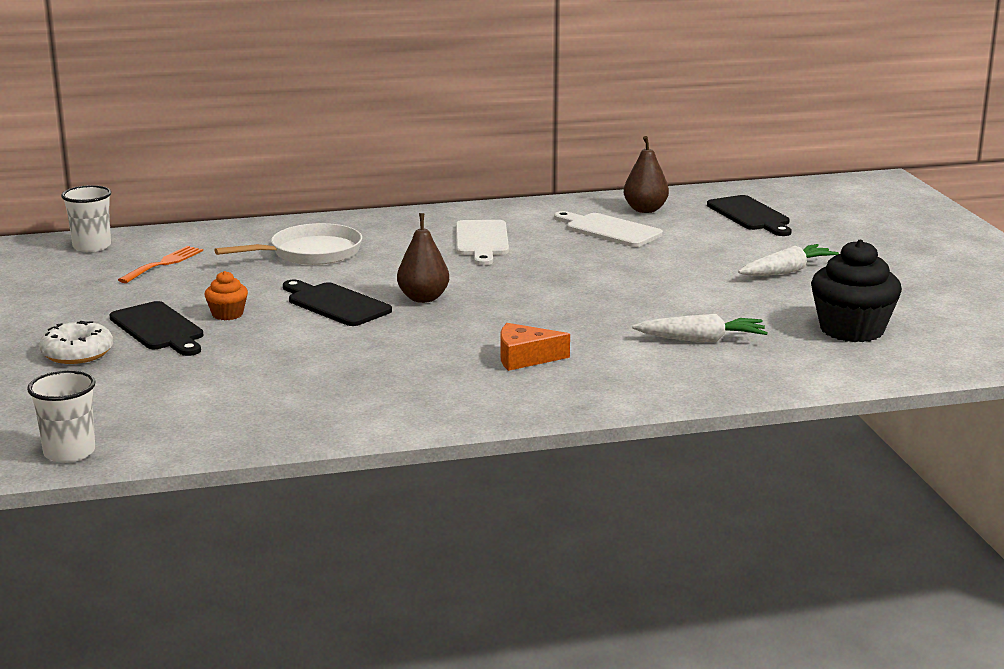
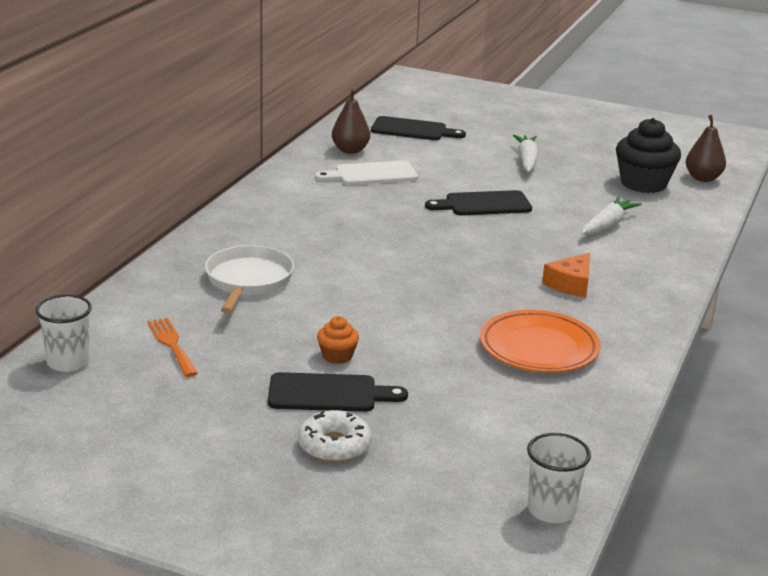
camera: 55 degrees left, 5 degrees up
(335, 304) = (377, 309): black cutting board -> black cutting board (483, 204)
(364, 378) = (539, 348): none -> orange plate
(423, 298) = (412, 276): brown pear -> brown pear (703, 178)
(482, 241) = (325, 217): white cutting board -> none

